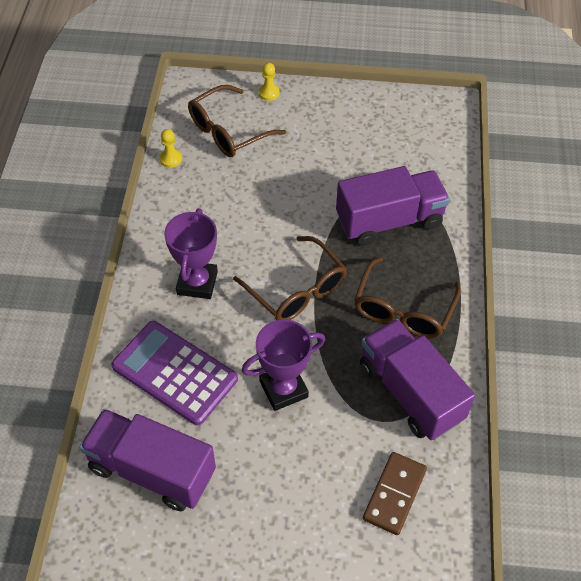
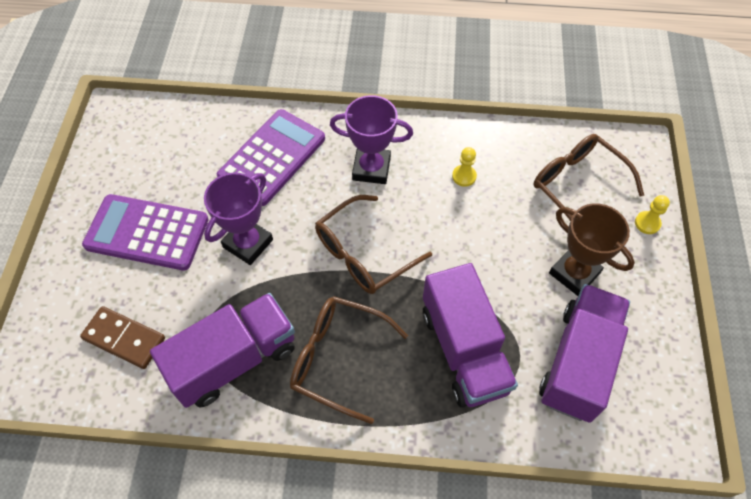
camera: 90 degrees right, 5 degrees up
(152, 470) = (179, 148): purple truck -> purple truck (578, 362)
(171, 159) = (528, 137): yellow pawn -> yellow pawn (464, 176)
(268, 490) = (147, 233): none -> purple calculator
(283, 389) = (248, 243): purple trophy -> purple trophy turned 60 degrees clockwise
(316, 144) = (574, 273): none -> brown trophy

